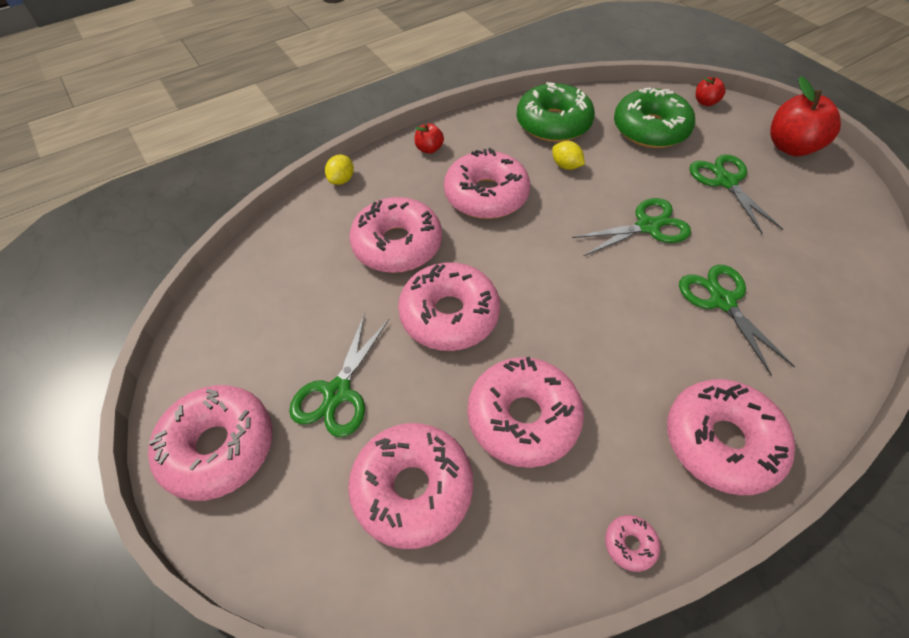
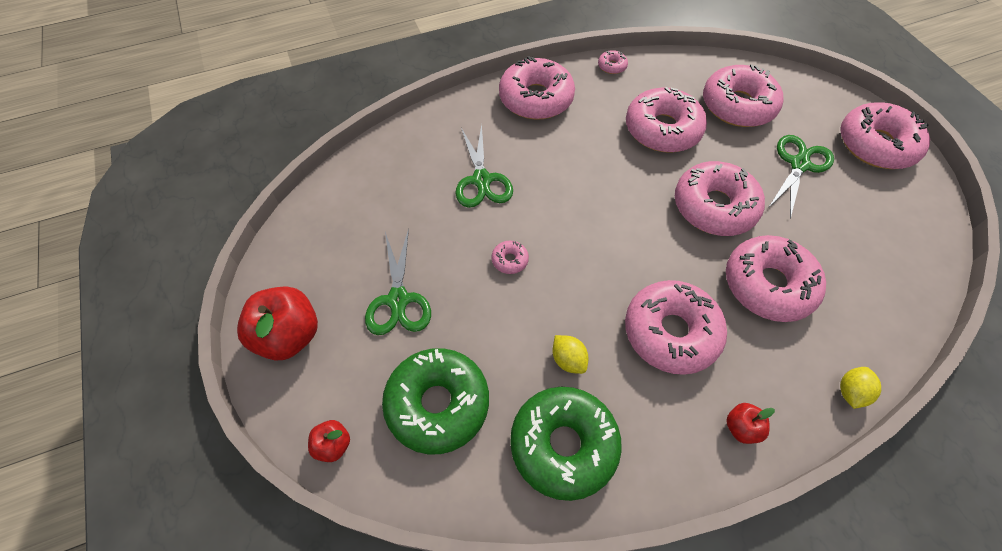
camera: 170 degrees left, 5 degrees up
(647, 226) = (510, 260): green scissors -> pink donut

